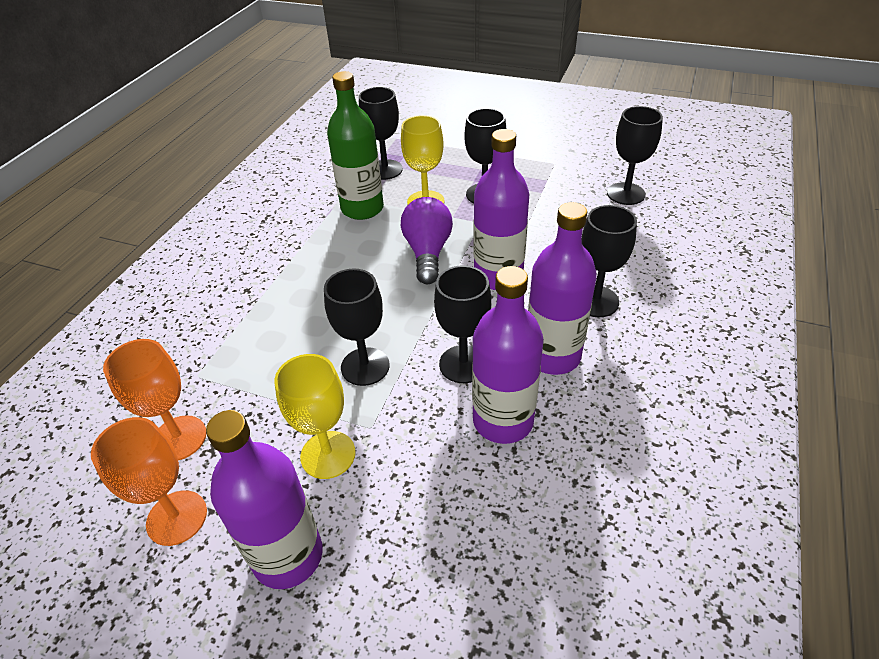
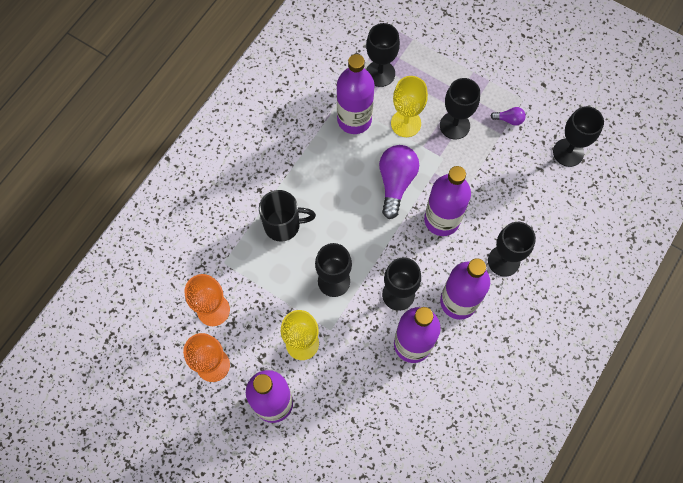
camera: 10 degrees right, 25 degrees up
(283, 319) = (283, 225): none -> black mug
(362, 208) = (354, 119): green bottle -> purple bottle
(545, 180) = (509, 119): none -> purple light bulb

